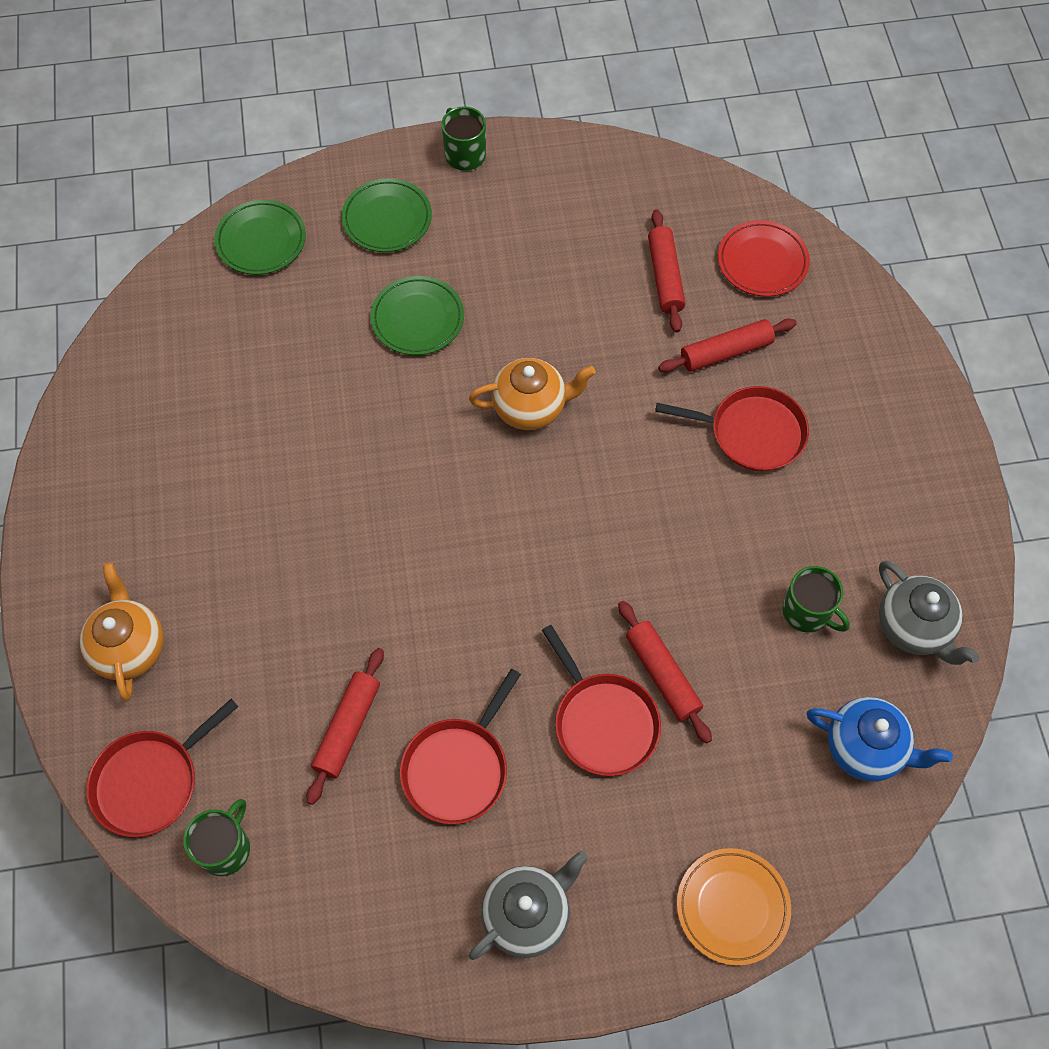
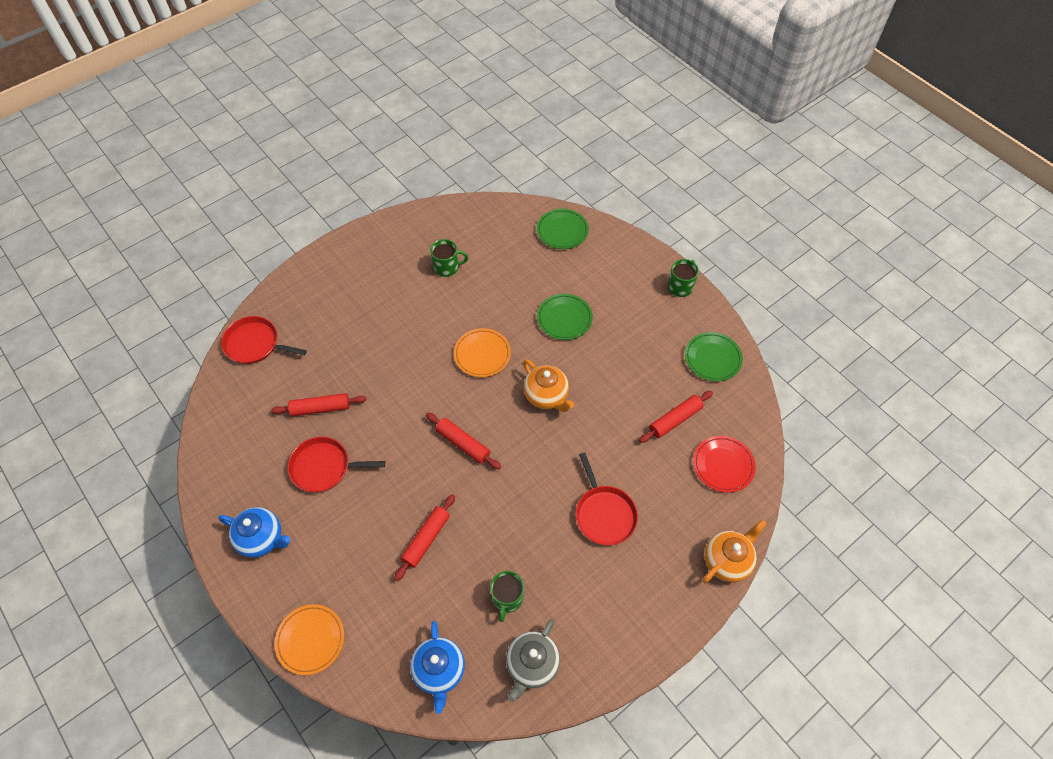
camera: 60 degrees right, 5 degrees down
(129, 647) = (315, 300): orange teapot -> orange teapot (727, 561)
(225, 848) = (237, 390): green mug -> green mug (447, 267)
(387, 219) = (614, 274): green plate -> green plate (712, 358)
(405, 455) = (482, 354): none -> orange plate
(527, 914) = (262, 539): grey teapot -> blue teapot
(603, 722) = (383, 523): red pan -> none
(726, 352) = (648, 475): red rolling pin -> red rolling pin (463, 444)

